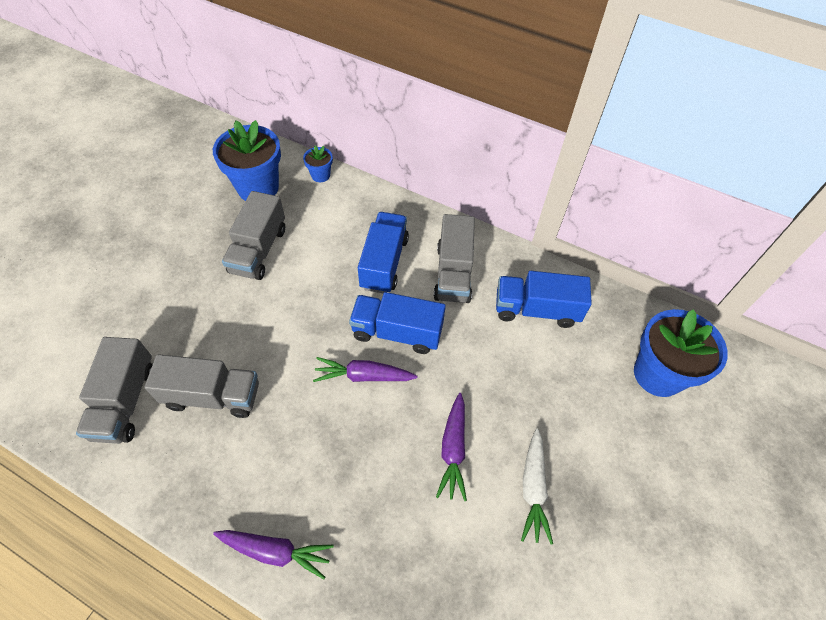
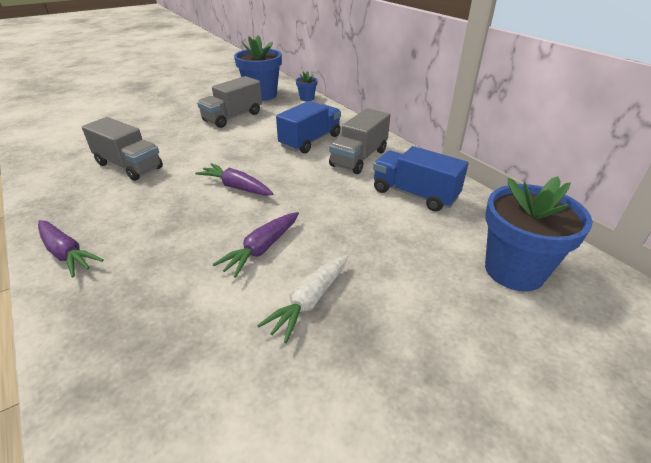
camera: 30 degrees right, 20 degrees down
(125, 401) = (79, 153): grey truck -> none
(397, 332) = (284, 174): blue truck -> none

